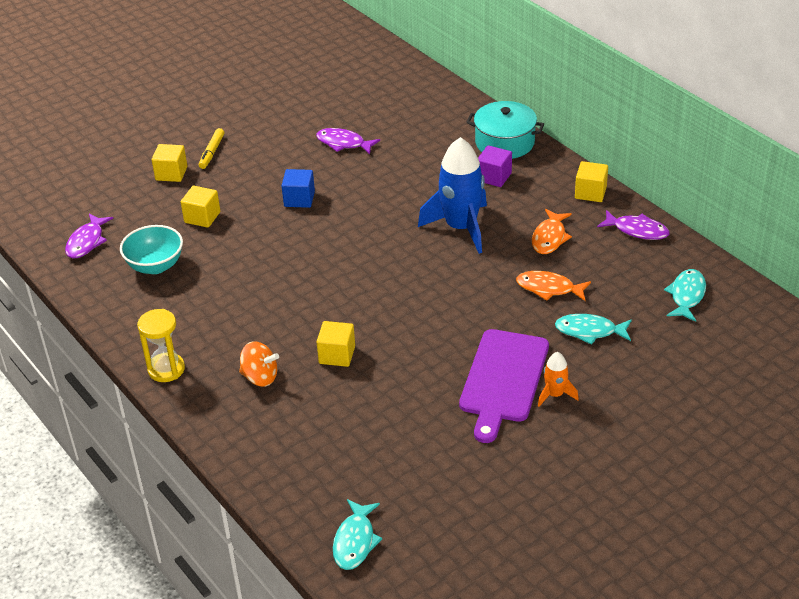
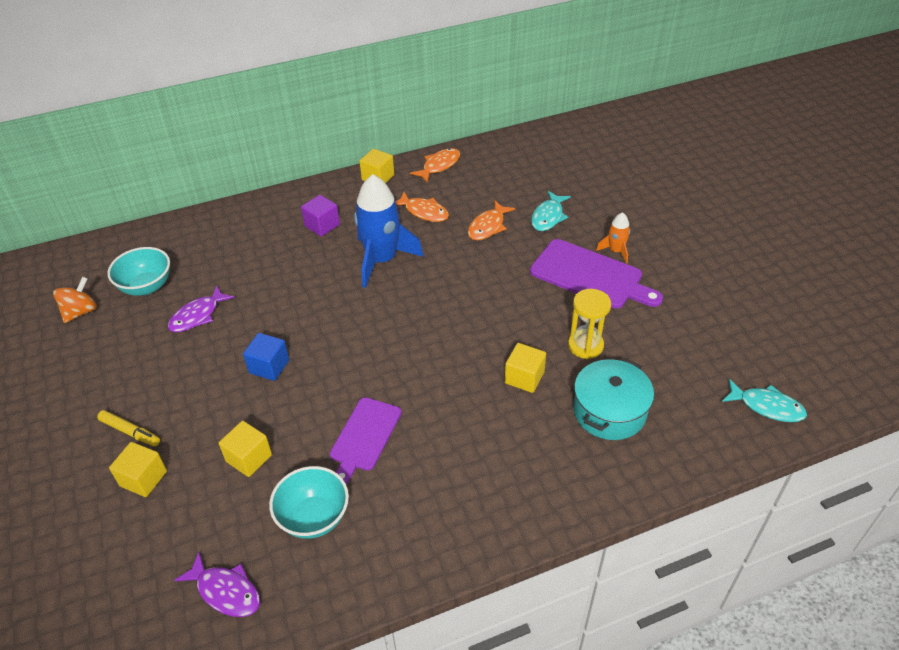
camera: 75 degrees left, 5 degrees up
(166, 369) = (499, 528): yellow hourglass -> yellow hourglass (585, 345)
(239, 272) = (364, 437): none -> purple cutting board
(260, 377) = (537, 443): orange spinning top -> orange spinning top (81, 312)
(367, 106) = (146, 286): none -> turquoise bowl
(504, 142) = (277, 209): turquoise pot -> turquoise pot (609, 411)
(637, 230) = (439, 166): purple fish -> orange fish
(686, 295) = (526, 161): turquoise fish -> none

